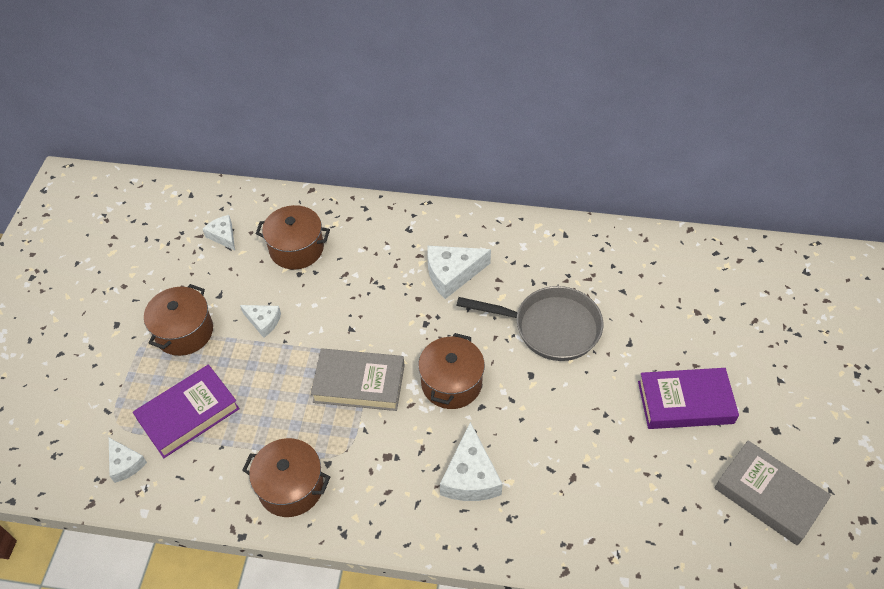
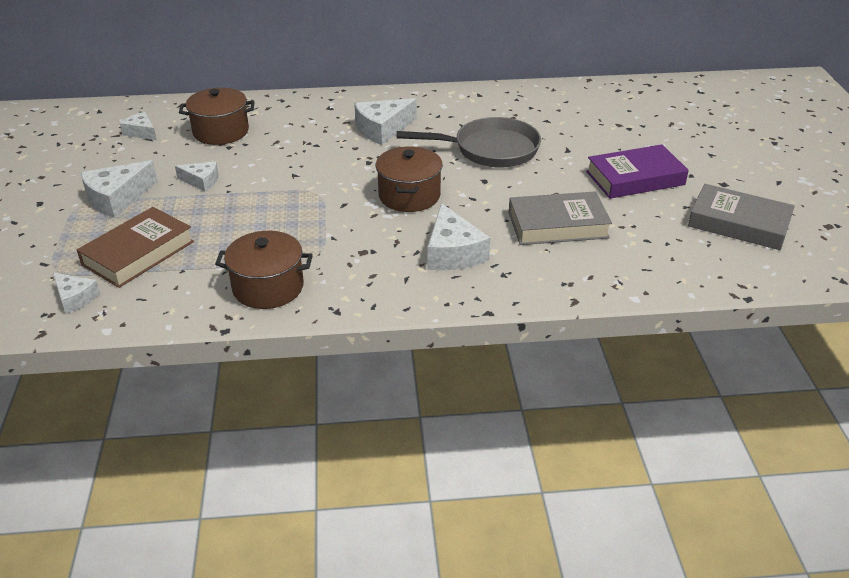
camera: 15 degrees left, 15 degrees down
(184, 332) = (117, 198): brown pot -> white cheese
(188, 414) = (138, 253): purple book -> brown book
(359, 383) = (315, 208): grey book -> grey book (557, 225)

